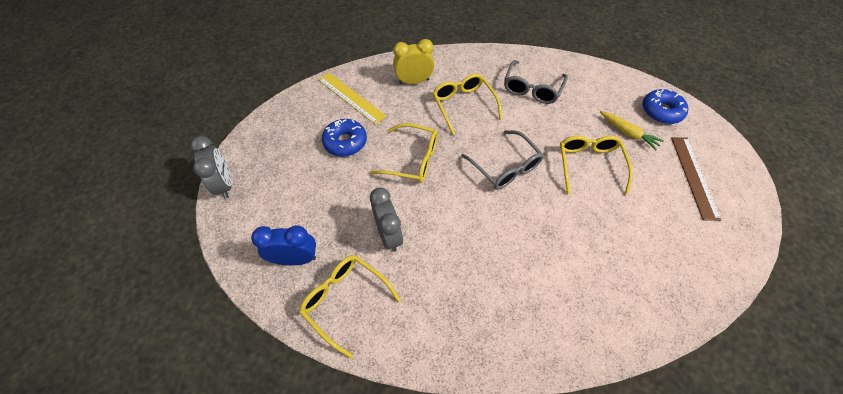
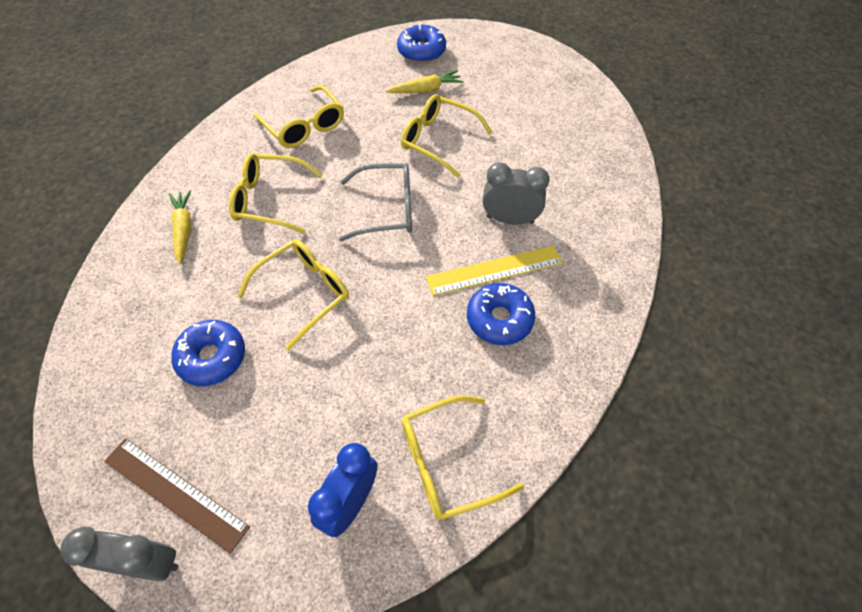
camera: 60 degrees left, 0 degrees up
(351, 97) = (140, 315): yellow ruler -> yellow ruler (494, 270)
(389, 234) = (391, 371): grey clock -> grey clock (510, 219)
(414, 81) = (183, 229): yellow clock -> yellow carrot
(469, 281) = (499, 319): none -> blue donut
(532, 88) = (304, 126): grey glasses -> yellow glasses
(694, 176) = (506, 77): brown ruler -> brown ruler (175, 493)

